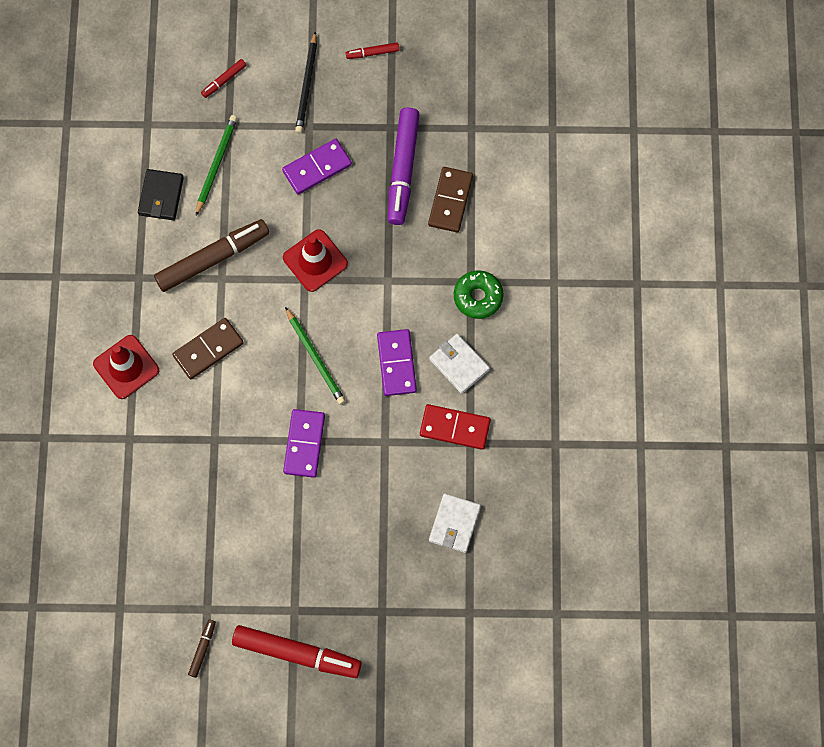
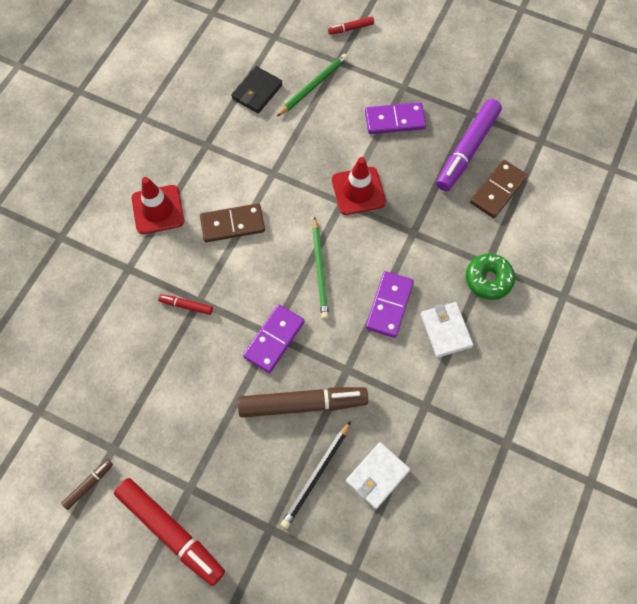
camera: 25 degrees right, 5 degrees down
(212, 259) = (273, 155): brown marker -> brown marker (302, 404)
(307, 85) = (416, 57): black pencil -> black pencil (316, 476)
(373, 53) = (481, 53): red marker -> red marker (186, 306)
(455, 427) = (417, 385): red domino -> none

